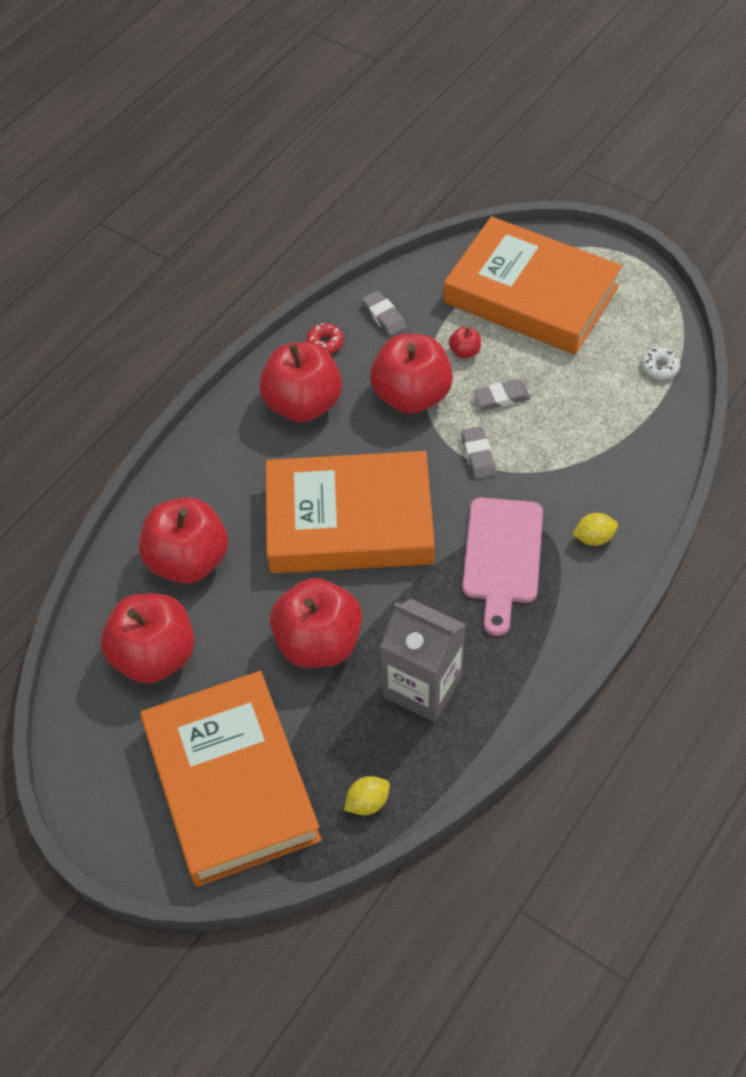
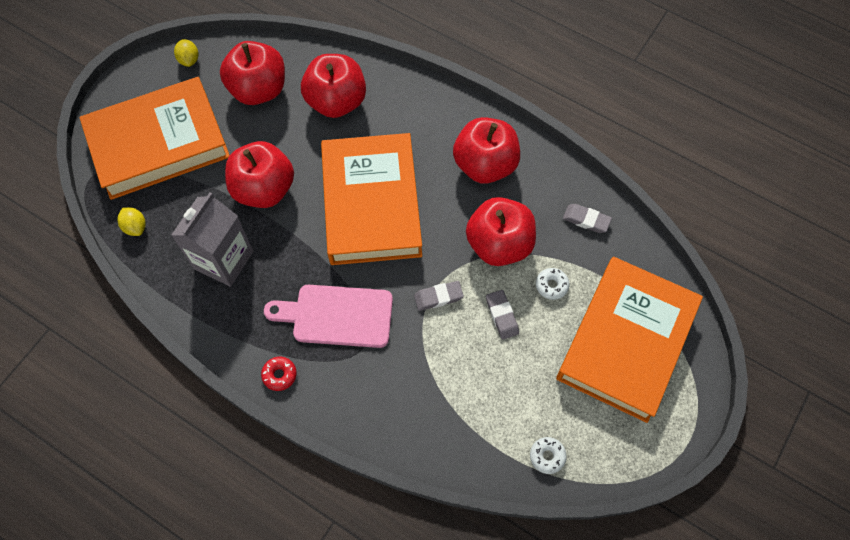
camera: 85 degrees right, 10 degrees up
(325, 343) = (551, 177): red donut -> red donut (279, 375)
(384, 316) = (586, 220): grey eraser -> grey eraser turned 60 degrees clockwise
(464, 352) = (551, 285): red apple -> white donut
(593, 538) = (355, 388): yellow lemon -> yellow lemon (189, 60)

